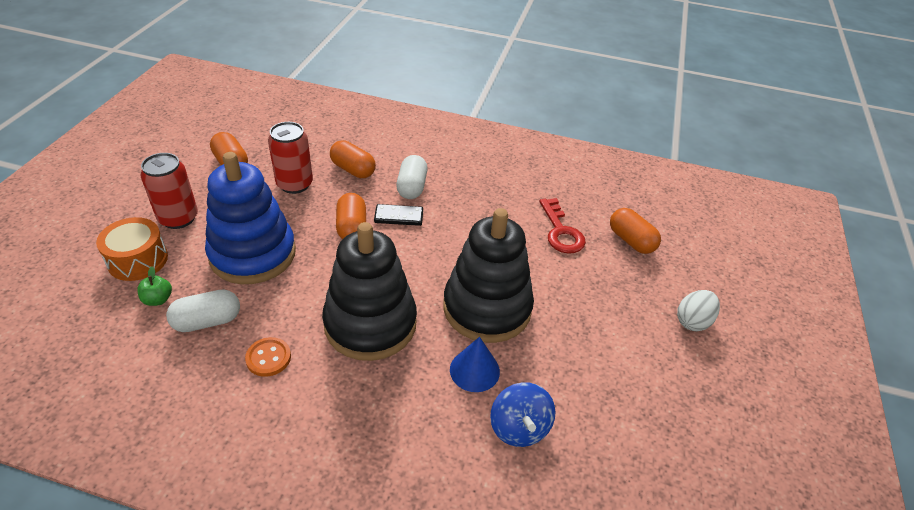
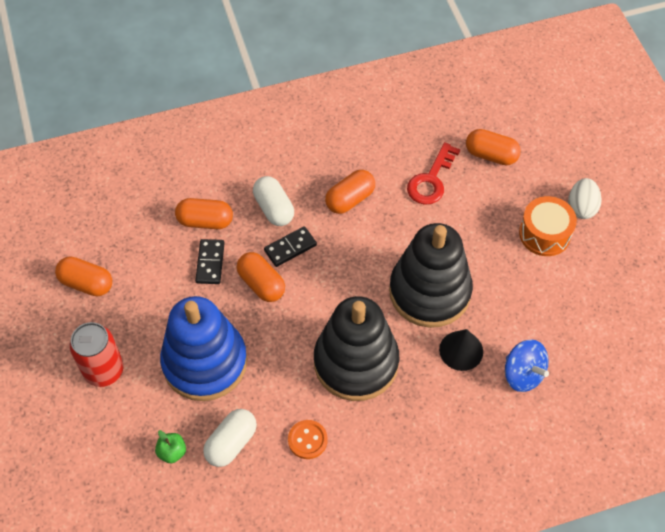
camera: 30 degrees left, 15 degrees up
(138, 260) = (115, 431): orange drum -> orange drum (544, 234)
(294, 184) = (169, 270): red can -> none
(328, 195) = (210, 263): none -> black domino
(474, 370) = (461, 350): blue cone -> black cone
(478, 210) = (350, 199): none -> orange capsule
(561, 231) = (431, 179): red key -> red key turned 75 degrees clockwise

